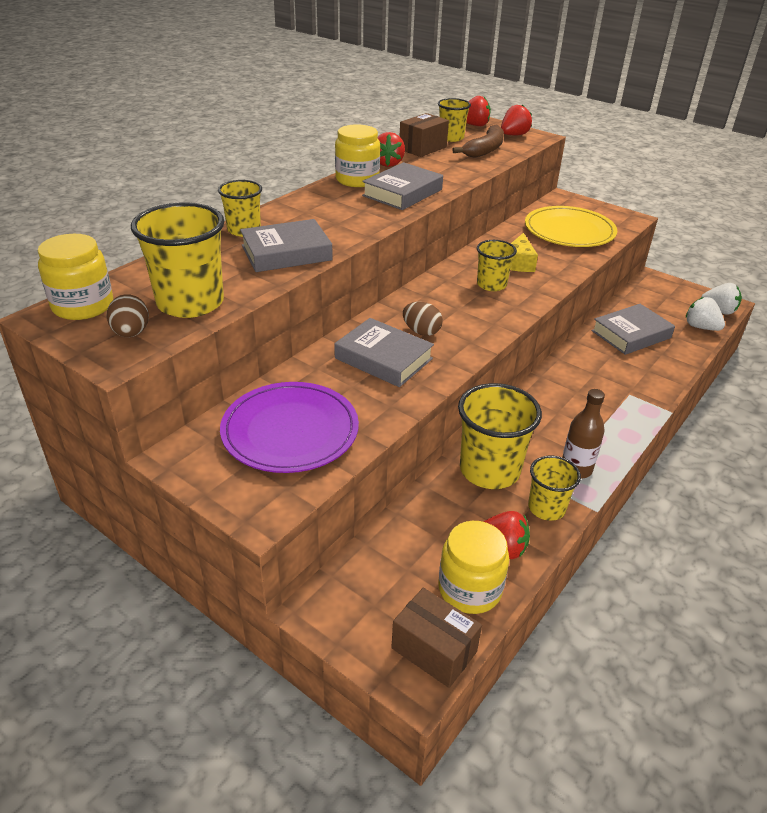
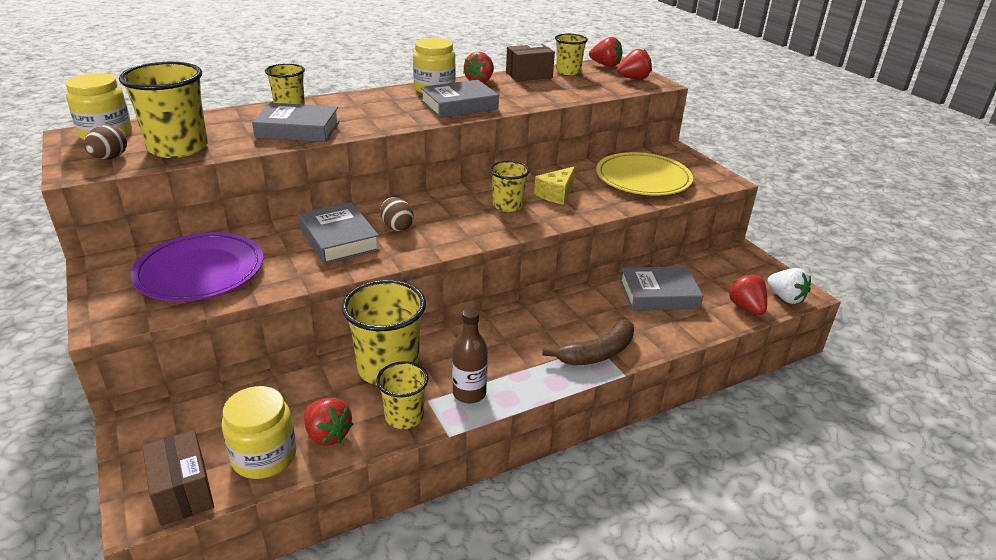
camera: 25 degrees right, 5 degrees down
(485, 150) = (586, 86): brown banana -> brown banana (597, 353)
(700, 327) = (746, 308): white strawberry -> red strawberry

